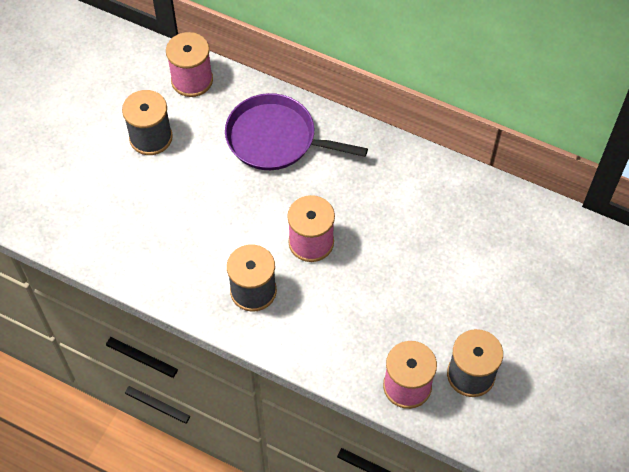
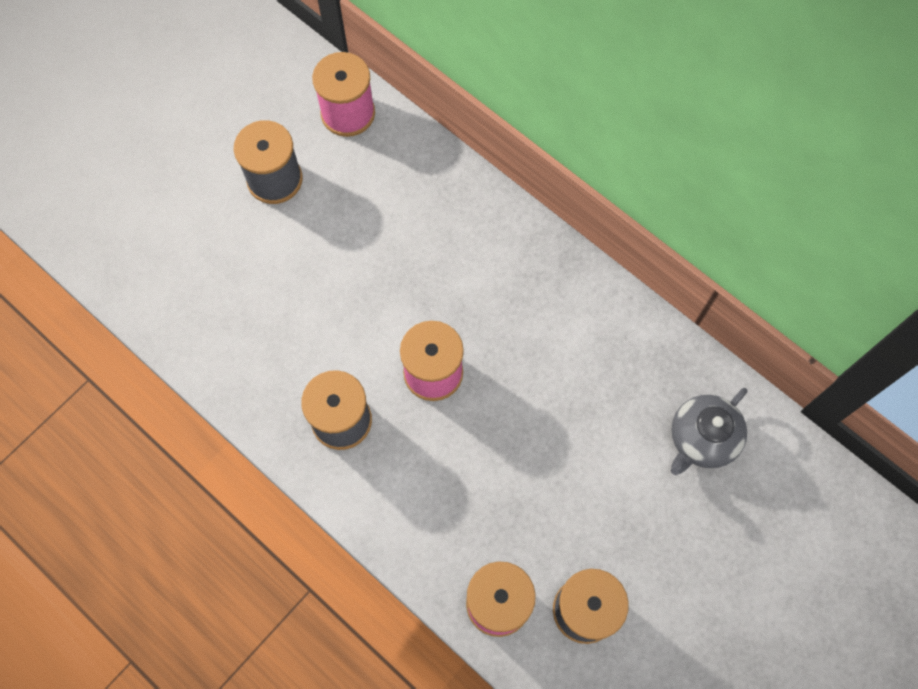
camera: 15 degrees right, 10 degrees up
(276, 139) = (430, 219): purple pan -> none
(518, 240) = (702, 438): none -> grey teapot

